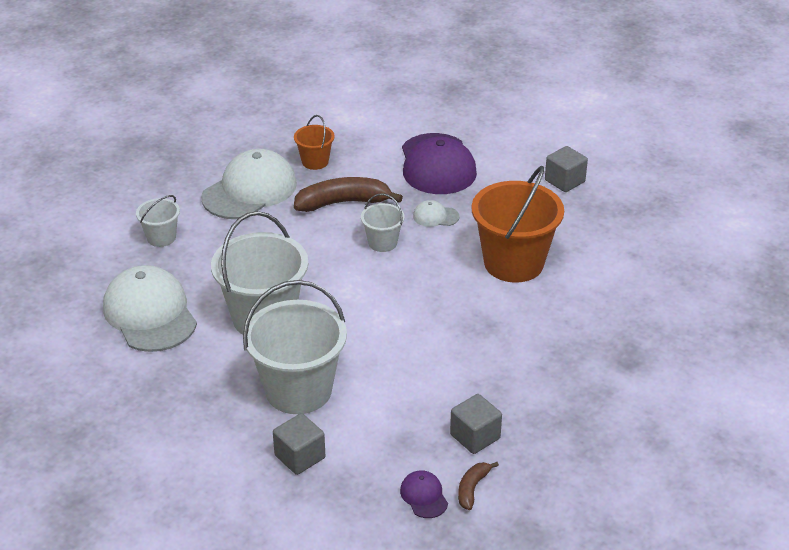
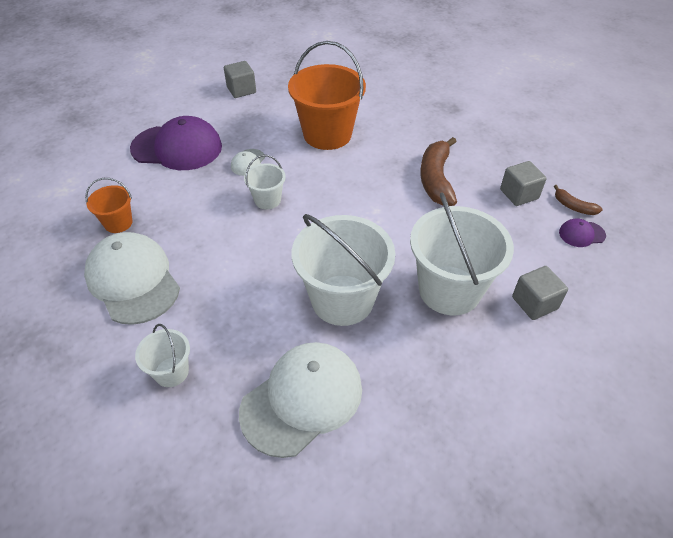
camera: 75 degrees left, 10 degrees up
(150, 314) = (302, 399): white cap -> white cap turned 150 degrees clockwise
(343, 203) = (195, 215): brown banana -> brown banana (436, 179)

